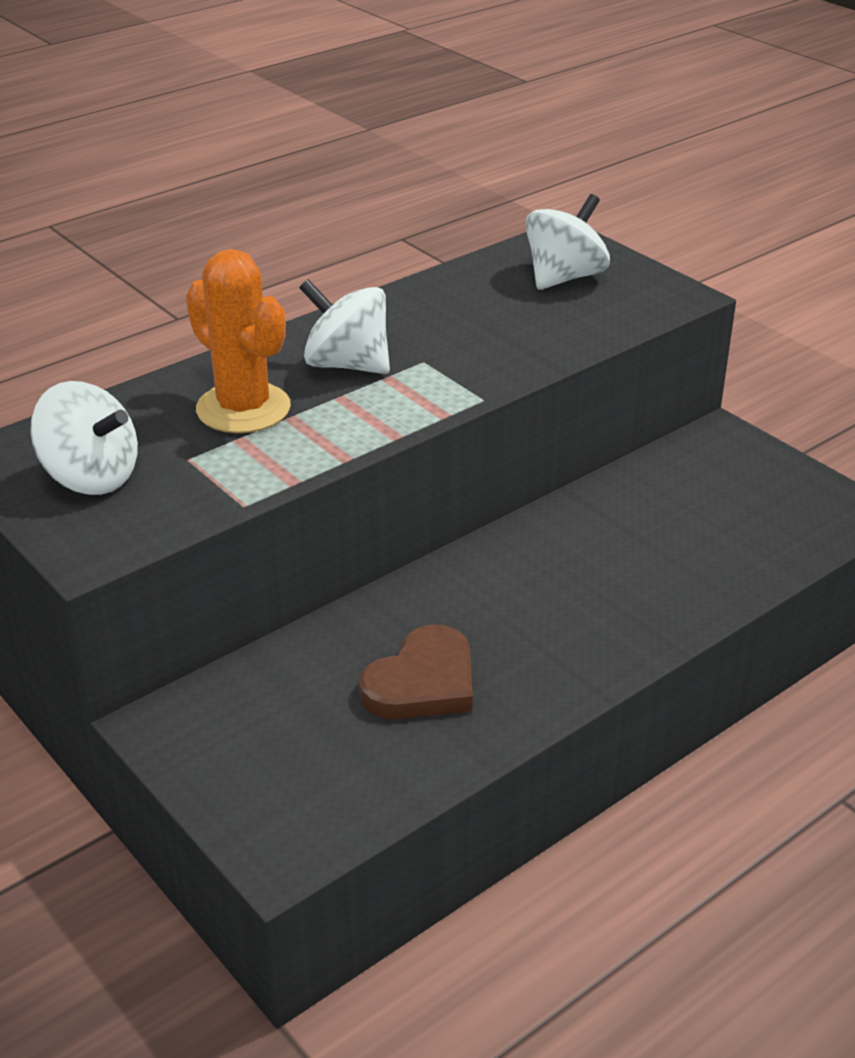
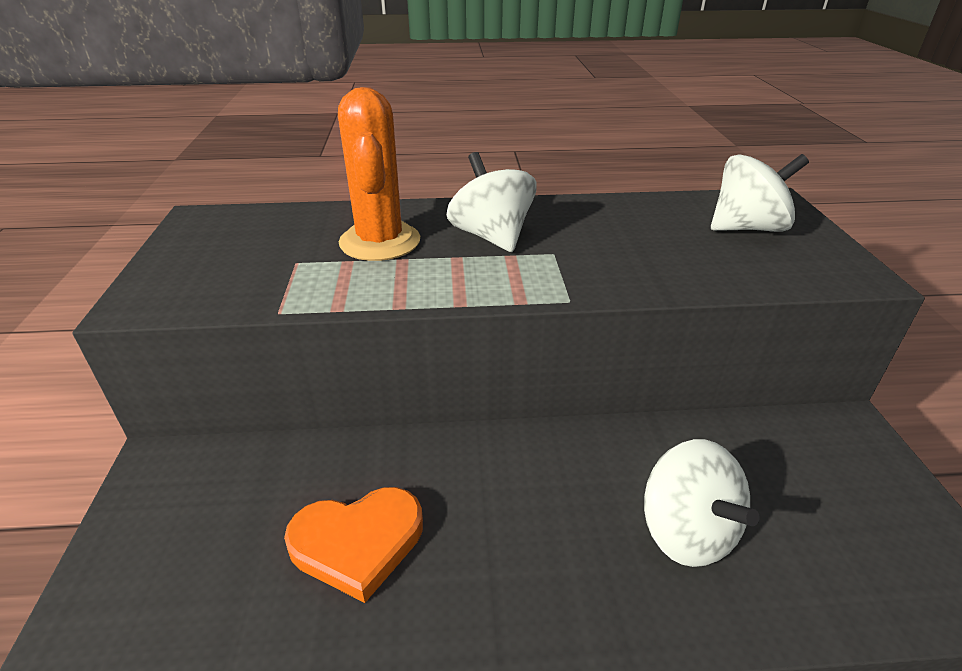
camera: 35 degrees right, 0 degrees up
(91, 477) = (223, 251): white spinning top -> white spinning top (686, 531)
(422, 682) = (358, 543): brown heart -> orange heart

